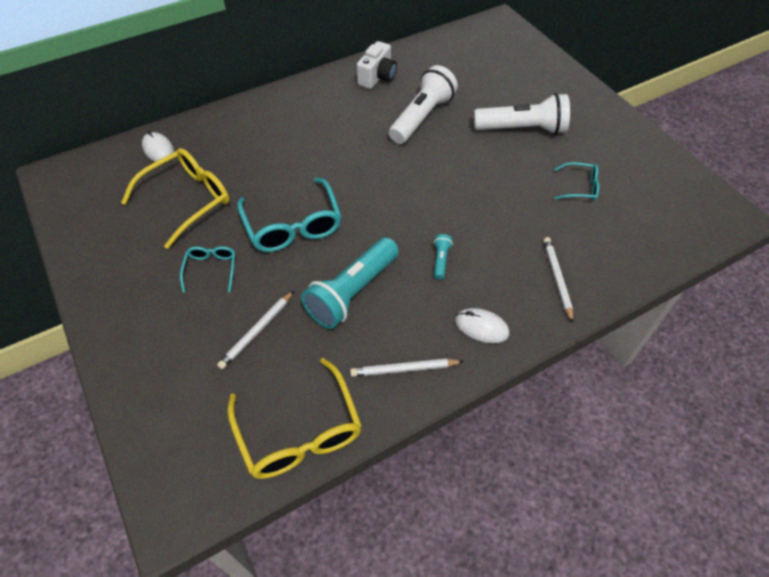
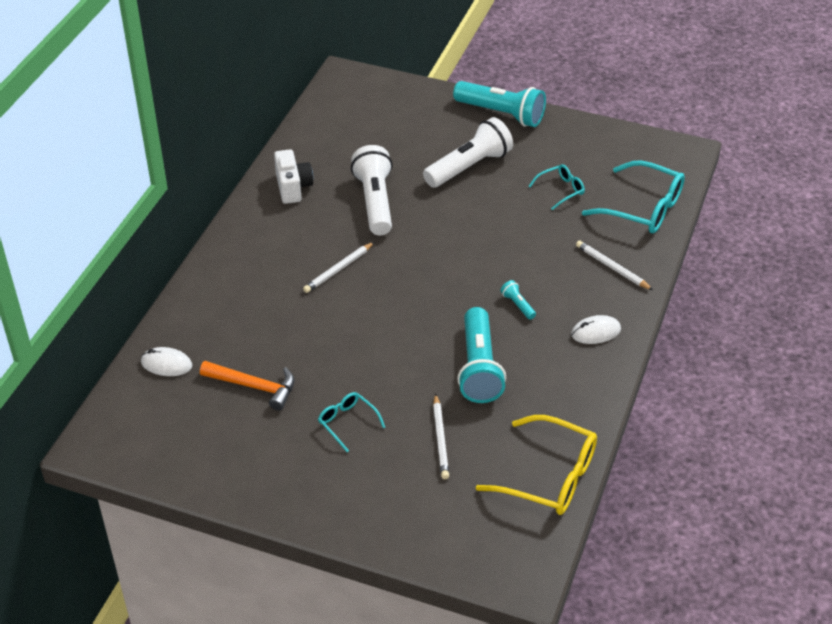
camera: 40 degrees left, 10 degrees down
(187, 200) = (254, 386): yellow glasses -> orange hammer
(293, 225) = (372, 350): turquoise glasses -> turquoise glasses (643, 208)
(404, 369) = (574, 392): white pencil -> white pencil (338, 270)
(592, 103) = (501, 114): none -> turquoise flashlight

